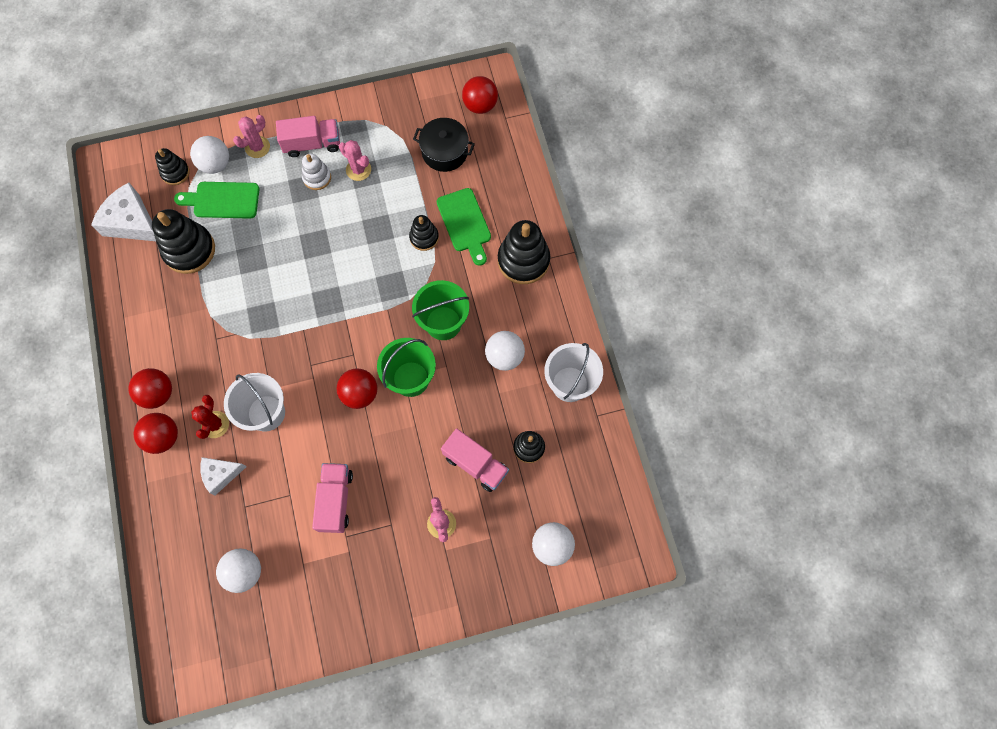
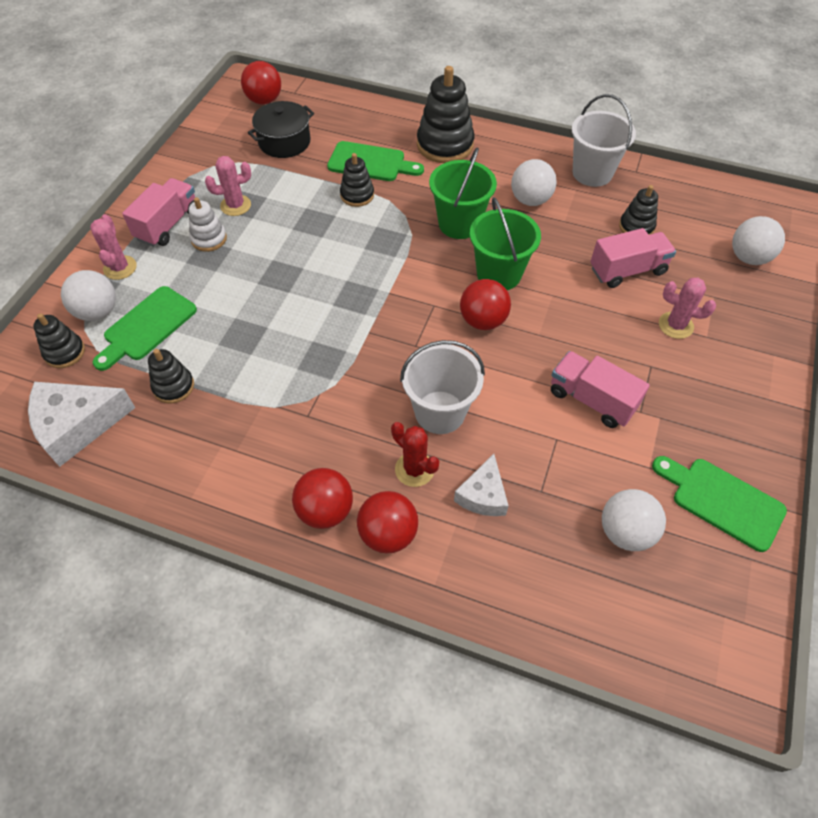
camera: 55 degrees left, 15 degrees down
(189, 250) = (173, 386): black stacking toy -> black stacking toy, size x0.56
(303, 621) = (722, 501): none -> green cutting board

